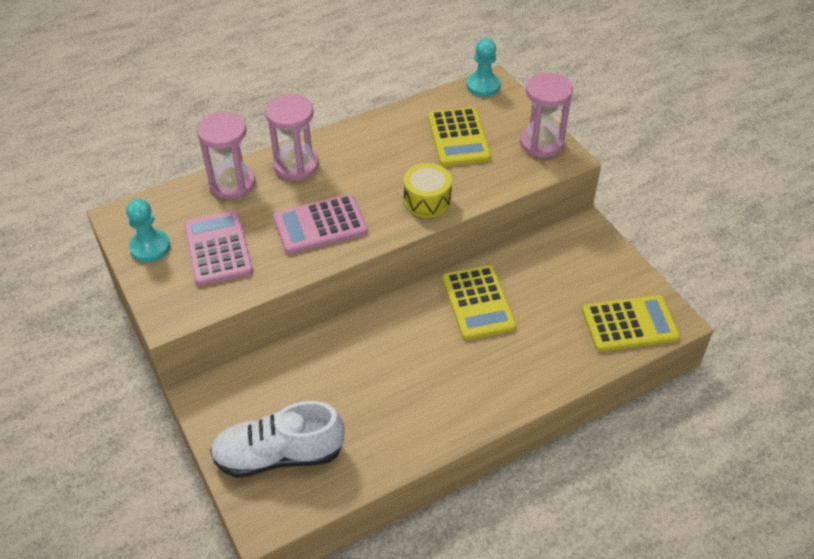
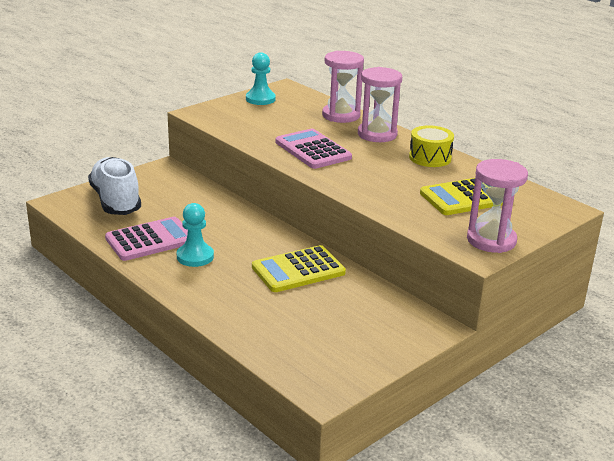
camera: 75 degrees right, 20 degrees down
(218, 249) = (269, 119): pink calculator -> pink calculator (150, 240)
(427, 200) = (368, 189): yellow drum -> yellow drum (430, 158)
(483, 86) = (557, 204): turquoise pawn -> turquoise pawn (195, 257)
(629, 324) = (306, 361): yellow calculator -> none

